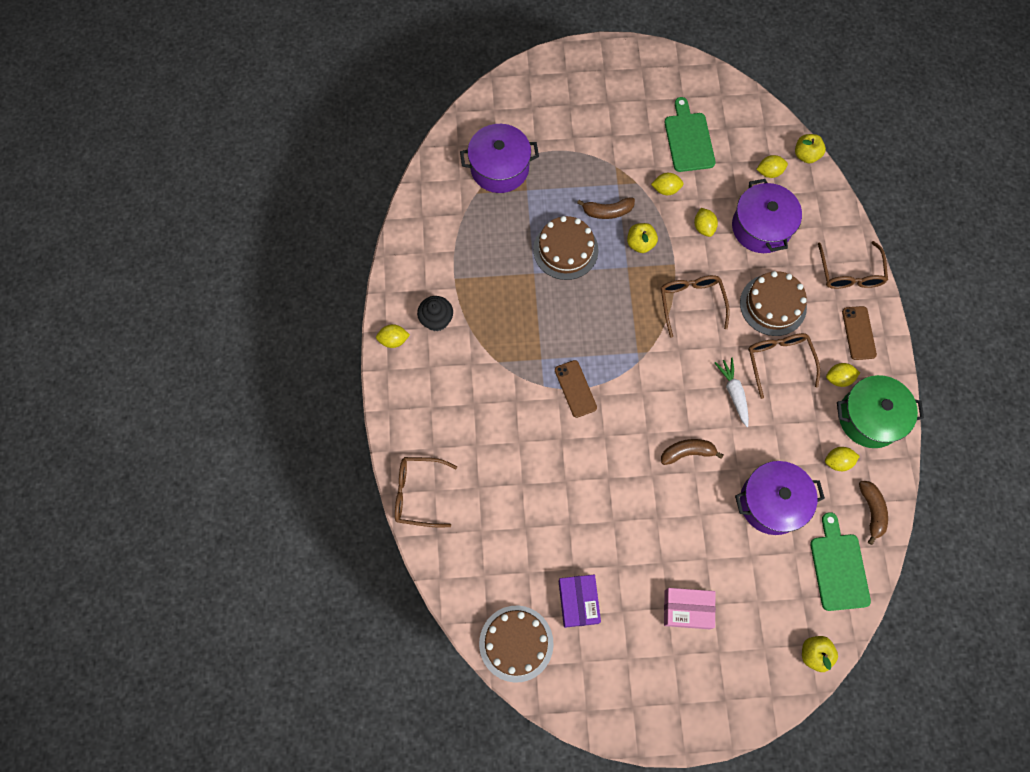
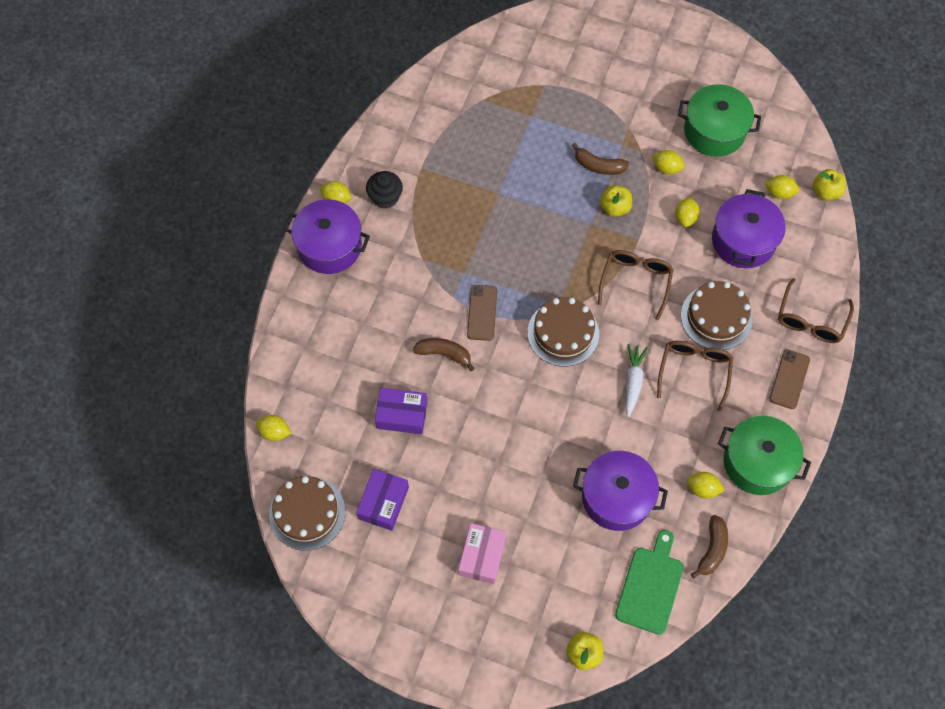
camera: 25 degrees right, 5 degrees down
(418, 493) = (288, 343): brown glasses -> none
(499, 168) = (516, 86): purple pot -> purple pot (329, 246)
(553, 514) = (402, 415): none -> purple box
(565, 250) = (539, 184): brown cake -> brown cake (563, 333)
(687, 452) = (558, 416): brown banana -> brown banana (444, 354)
(687, 609) = (482, 556): pink box -> pink box turned 75 degrees clockwise
(688, 139) = (714, 131): green cutting board -> green pot
(838, 378) = (746, 412): yellow lemon -> yellow lemon (275, 432)

